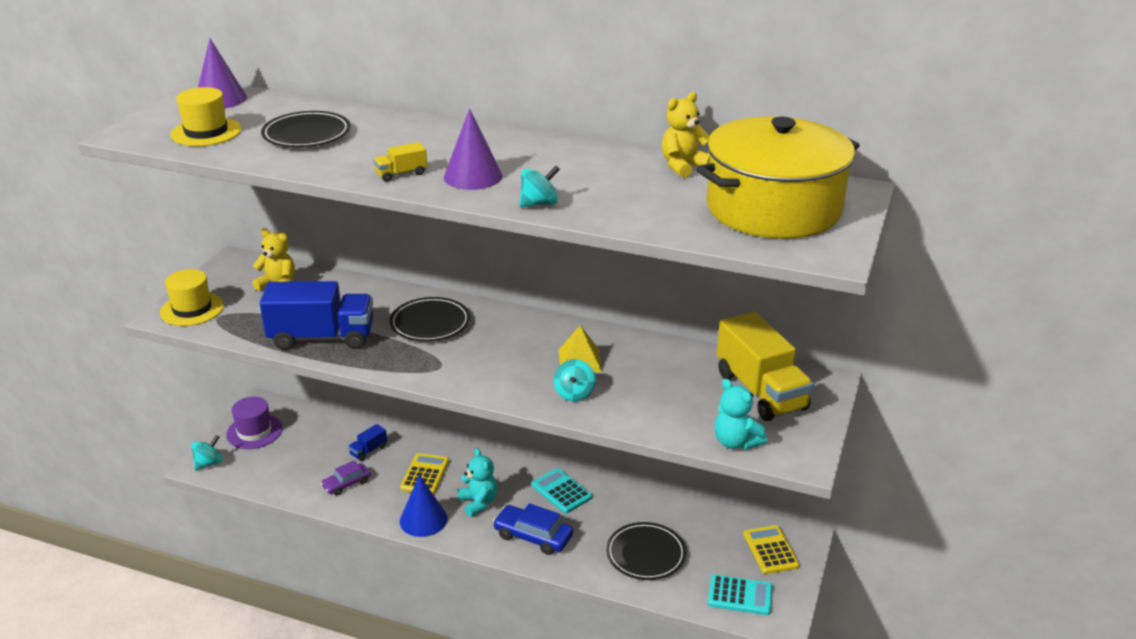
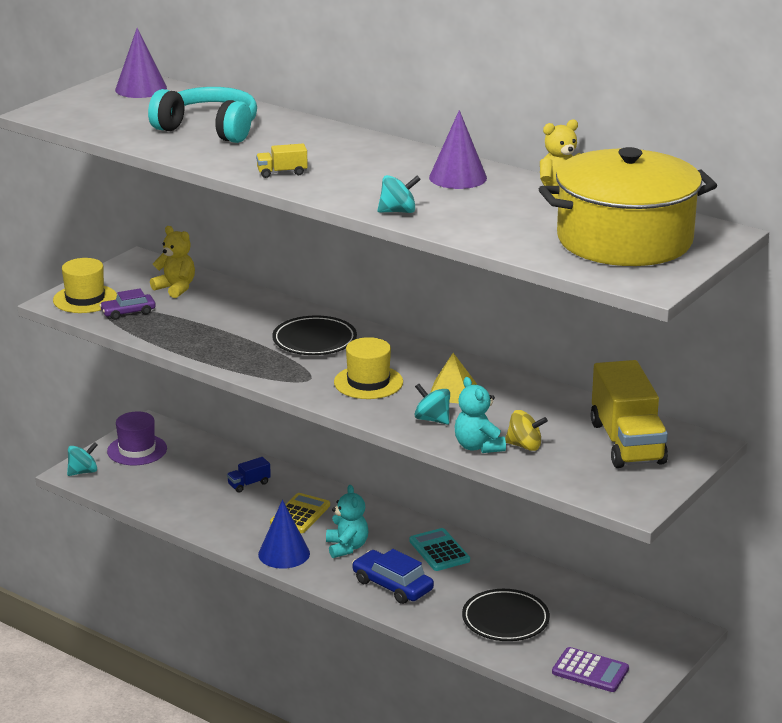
camera: 15 degrees right, 5 degrees down
(206, 132) = (116, 118): yellow hat -> yellow hat (368, 382)
(306, 134) = (209, 129): black plate -> turquoise headphones
(322, 337) = (202, 339): blue truck -> none
(346, 484) = (216, 510): purple car -> purple car (128, 312)
(473, 176) = (348, 181): purple cone -> purple cone (458, 177)
(574, 394) = (432, 419): turquoise spinning top -> turquoise spinning top turned 105 degrees clockwise
(672, 410) = (524, 446): none -> yellow spinning top
(736, 442) = (575, 481): turquoise teddy bear -> turquoise teddy bear (478, 447)
(740, 595) = (590, 671): turquoise calculator -> purple calculator
(770, 550) = (644, 637): yellow calculator -> none

